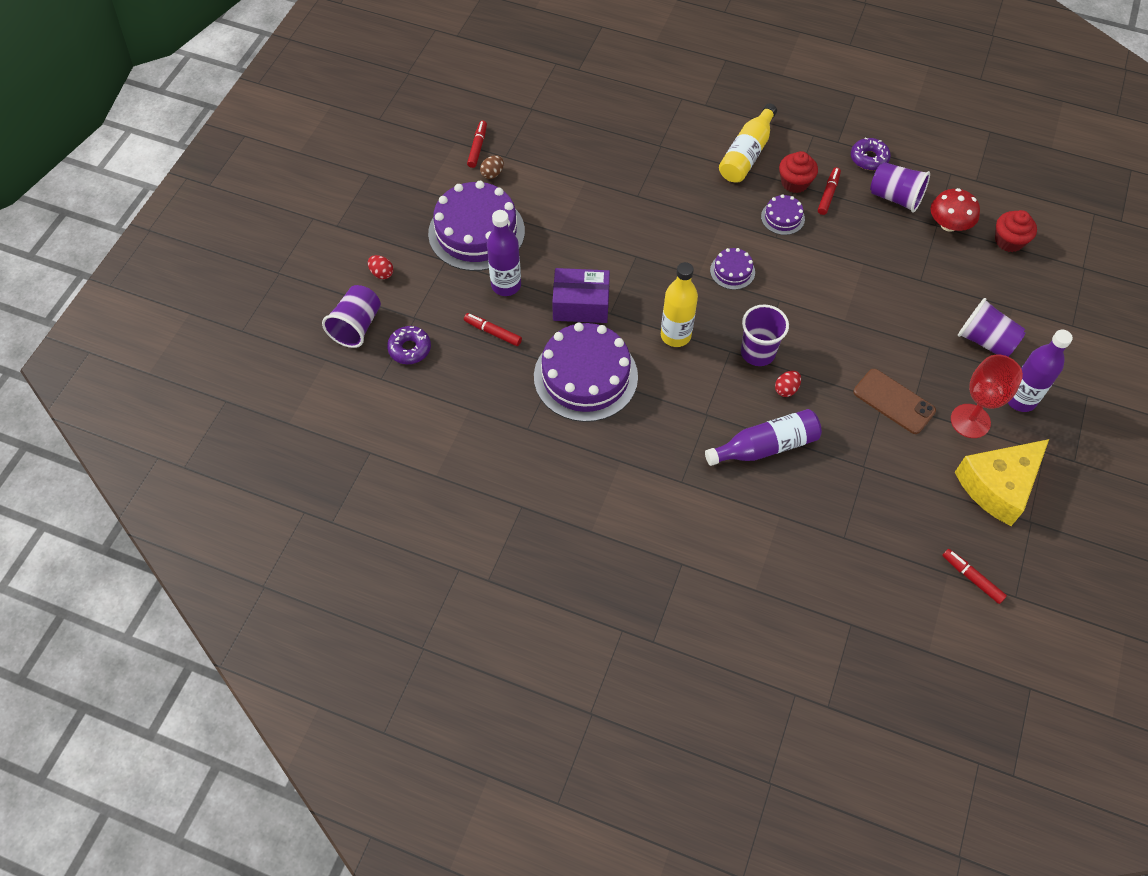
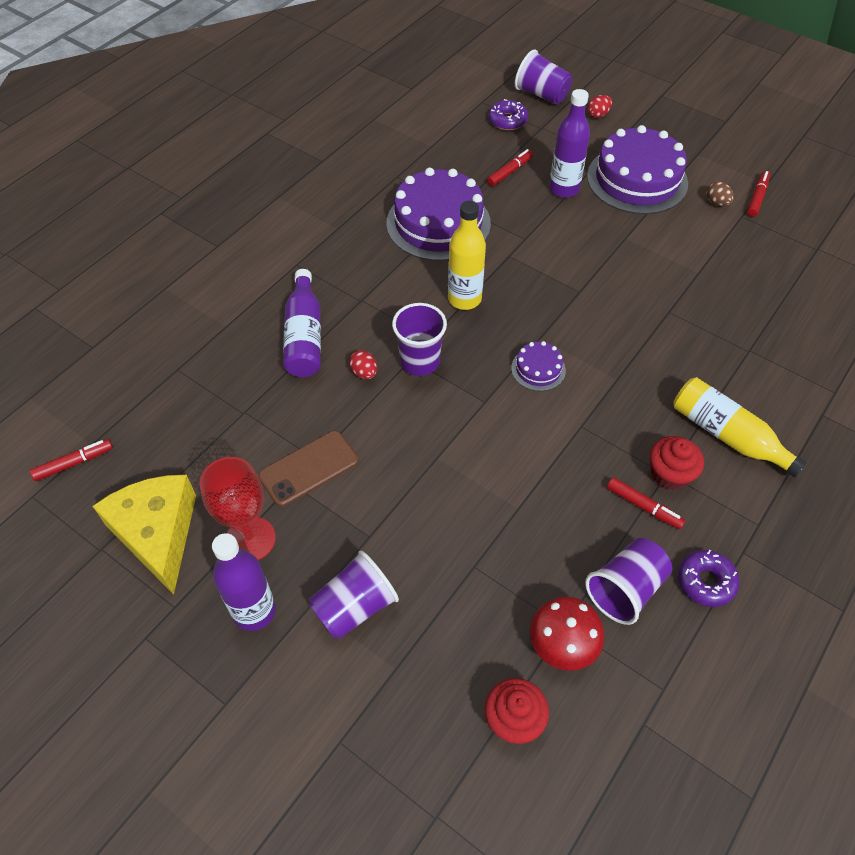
camera: 105 degrees right, 5 degrees down
(477, 147) = (757, 198): red marker -> red marker turned 90 degrees counterclockwise
(581, 305) = (525, 236): purple box -> none
(782, 217) = (611, 442): purple cake -> none

